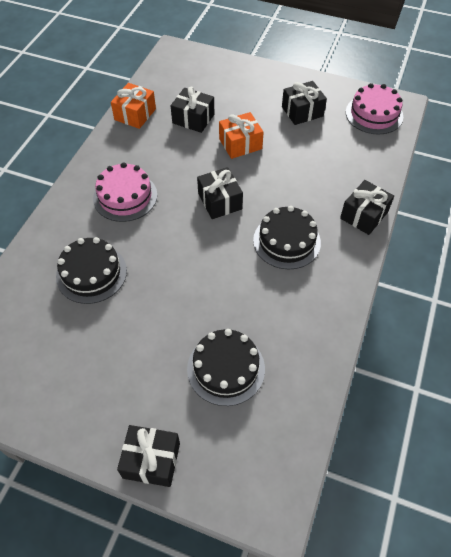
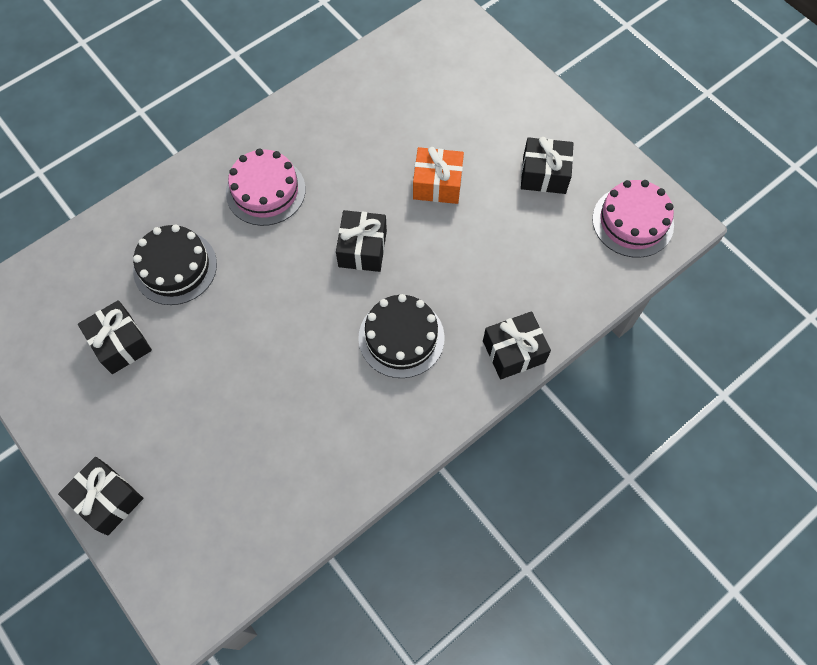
camera: 30 degrees right, 10 degrees up
(135, 114) = (344, 86): orange gift -> none
(193, 119) = (406, 123): black gift -> black gift (120, 343)
(226, 368) = (237, 447): black cake -> none

